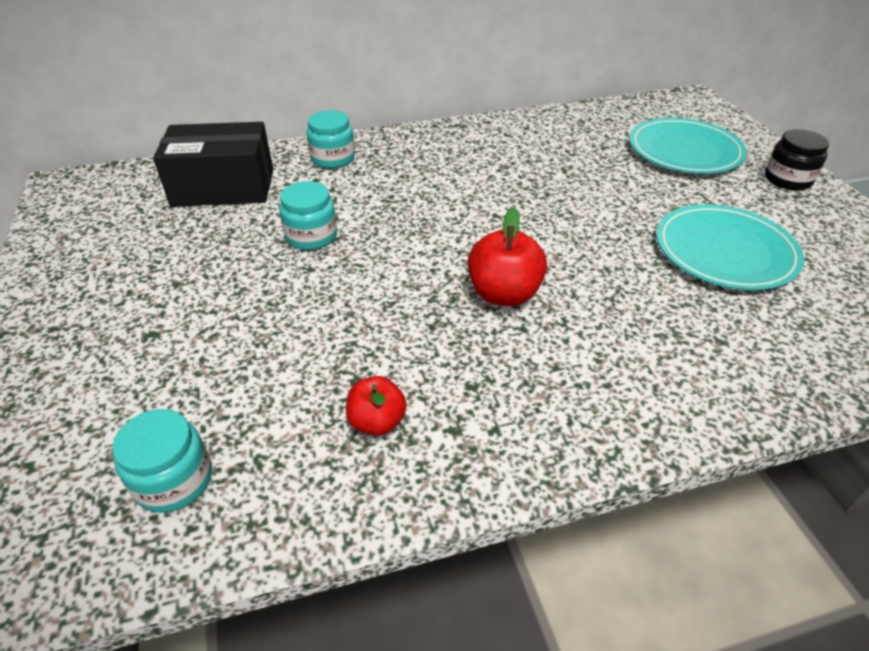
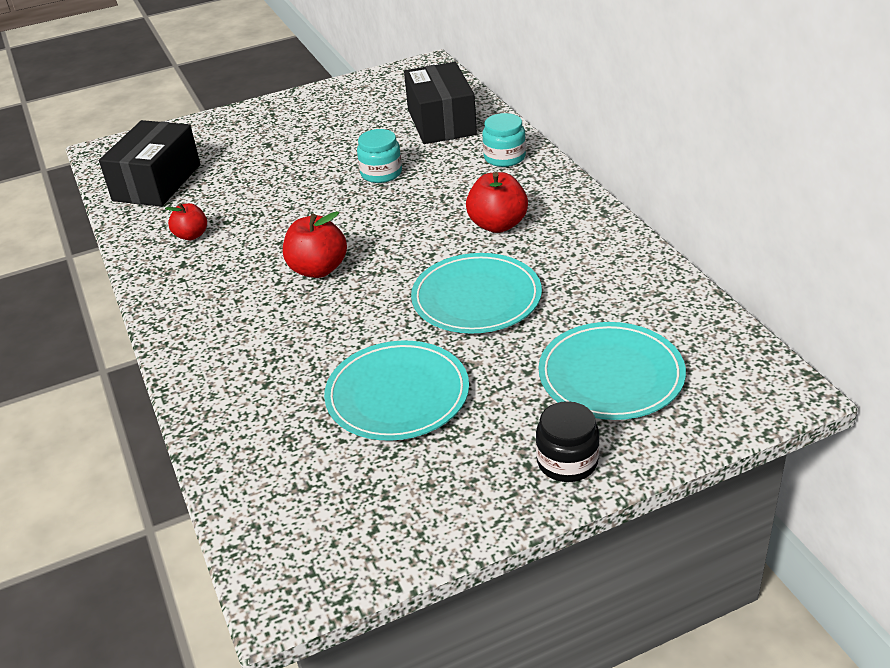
camera: 85 degrees right, 5 degrees down
(174, 480) = (157, 182): turquoise jar -> black box
(457, 174) = (498, 225): none -> red apple
(577, 197) = (476, 298): none -> turquoise plate

